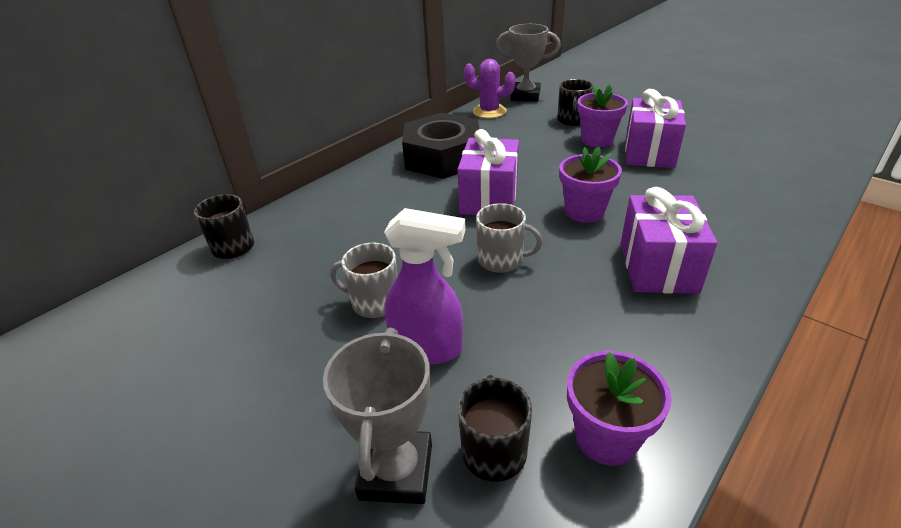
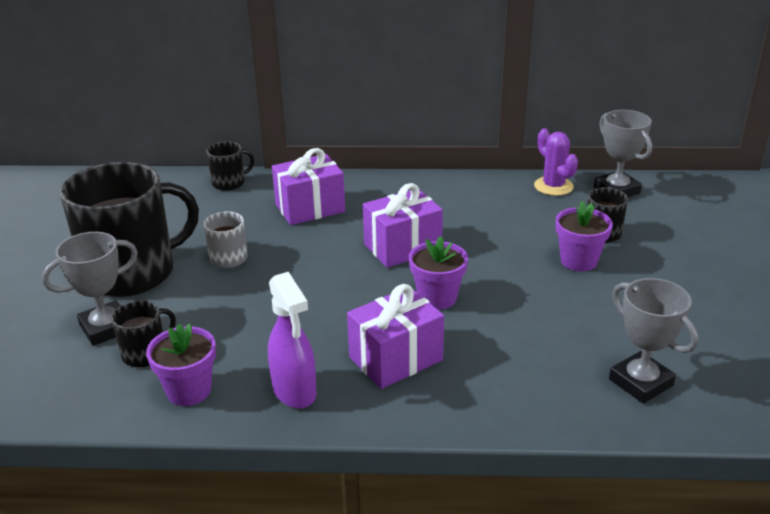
camera: 50 degrees right, 5 degrees down
(302, 393) = (133, 273): none -> black mug
(428, 348) = (205, 296): purple spray bottle -> purple spray bottle (294, 391)
(443, 157) = (438, 201): black nut -> none
(501, 260) = (326, 286): grey mug -> none
(649, 153) = (593, 297): purple gift -> purple gift (310, 208)
(769, 177) = (640, 382): none -> grey trophy

